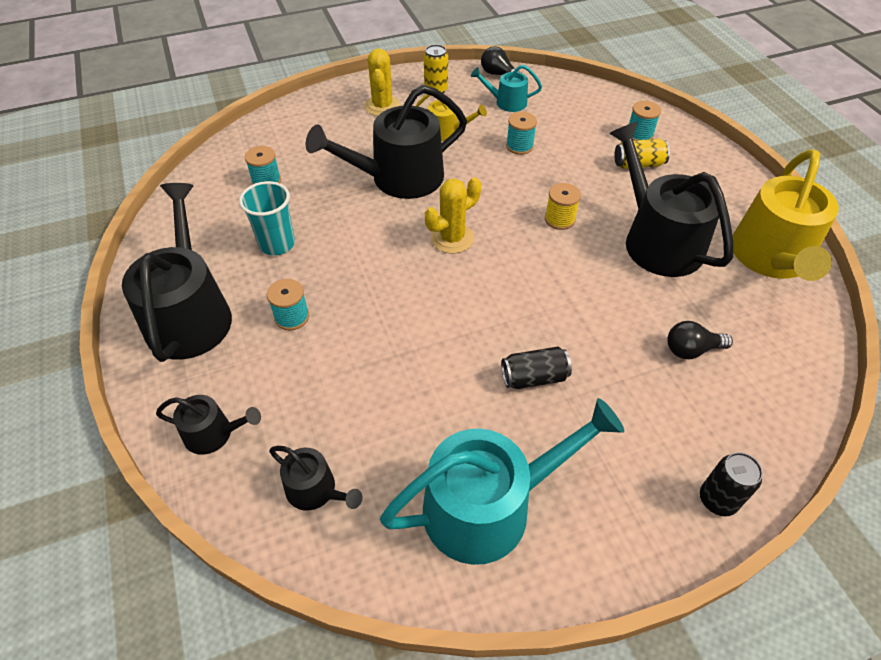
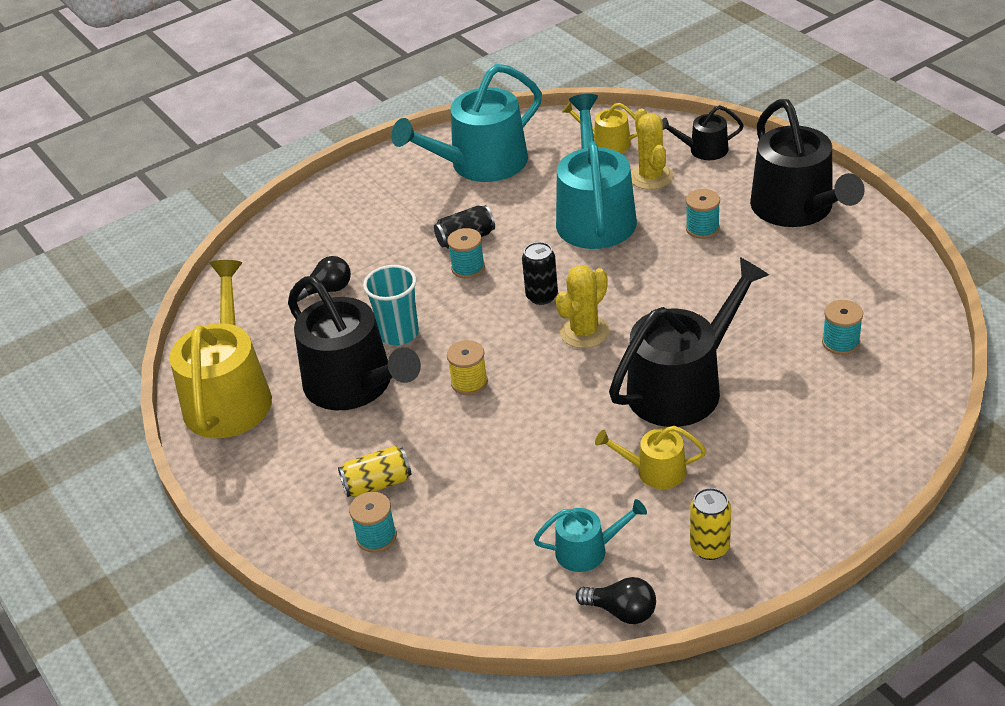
camera: 170 degrees right, 10 degrees down
(277, 244) = (768, 281): turquoise cup -> turquoise cup (399, 334)
(316, 490) = (606, 143): black watering can -> yellow watering can
(382, 106) = (773, 493): yellow cactus -> yellow cactus (651, 177)
(386, 367) = (595, 216): none -> turquoise watering can
(519, 146) = (544, 473): turquoise spool -> turquoise spool (468, 268)
(717, 500) = (317, 203): black can -> black can (542, 296)

